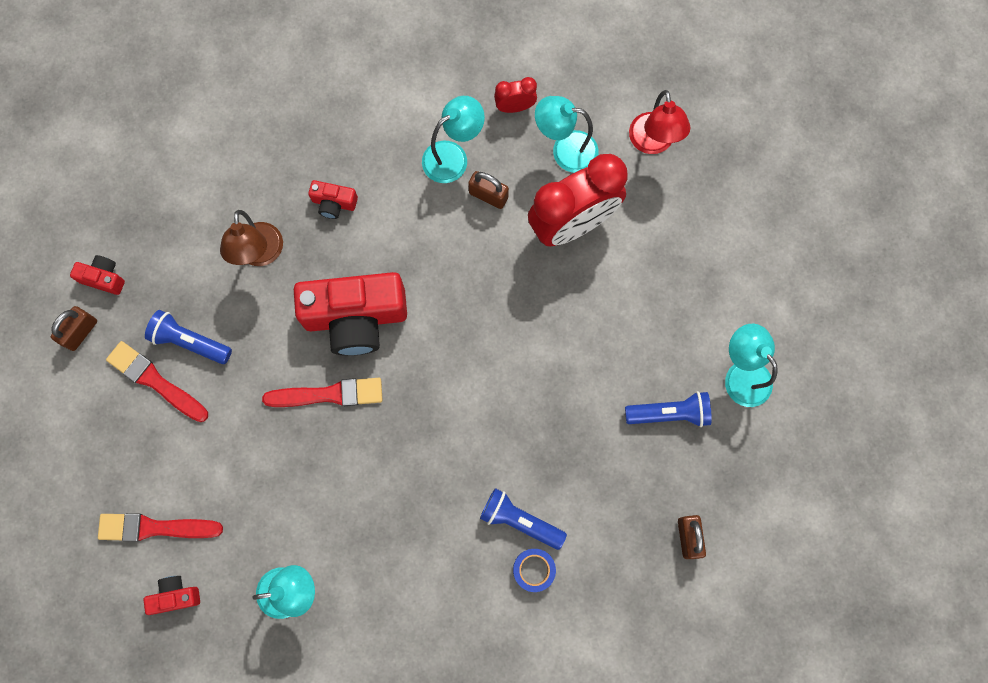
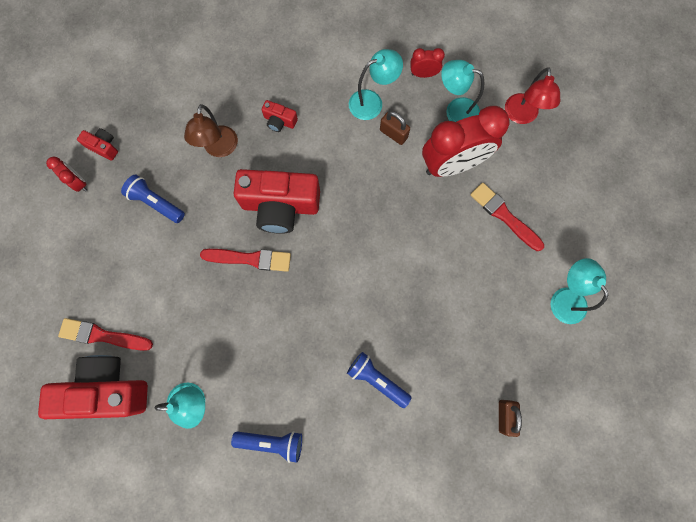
camera: 10 degrees right, 0 degrees up
(80, 332) = (79, 182): brown padlock -> red clock
(155, 381) = (125, 227): red brush -> red brush (504, 216)
(175, 595) = (107, 390): red camera -> red camera, size x2.26
(534, 570) = (381, 420): blue tape -> none
(669, 413) = (504, 317): blue flashlight -> blue flashlight (272, 442)

